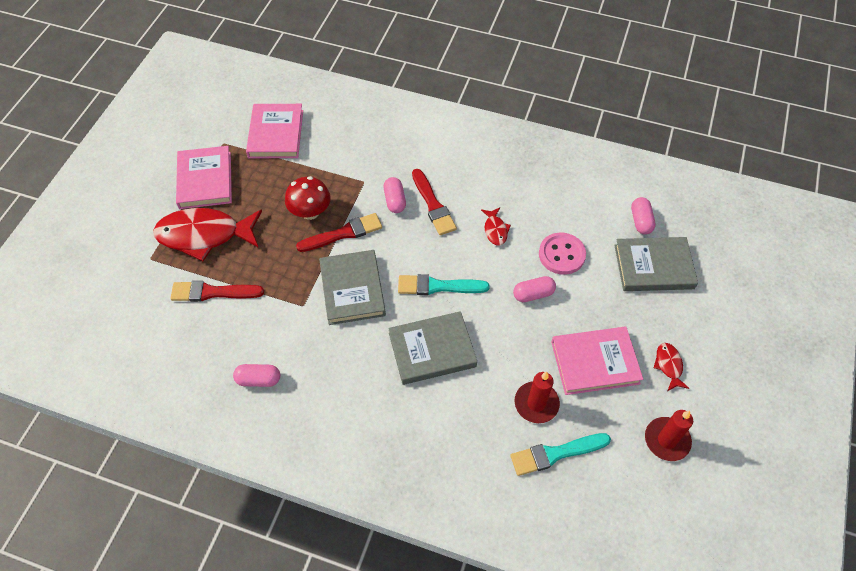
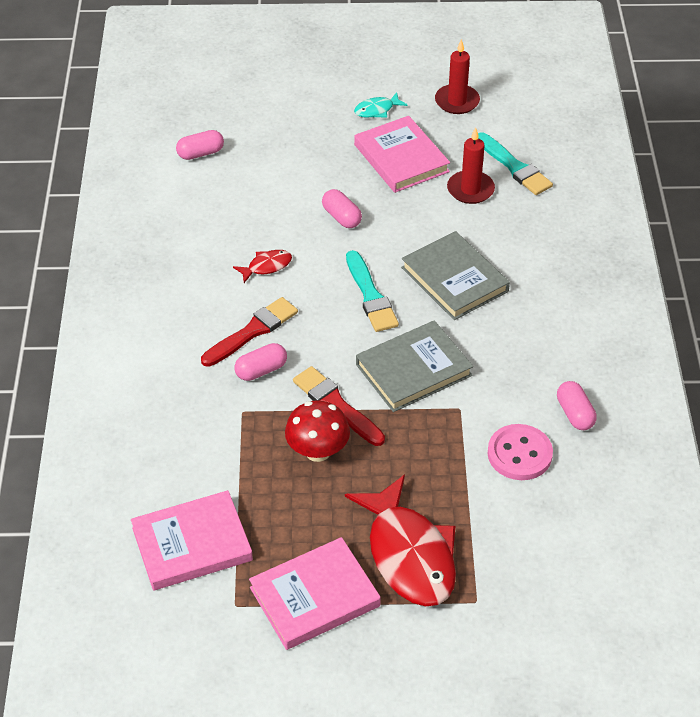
camera: 110 degrees left, 10 degrees down
(212, 292) = (489, 506): red brush -> none
(561, 255) = (277, 205): pink button -> pink button (519, 454)
(653, 267) = (260, 135): grey book -> none
(669, 365) = (377, 110): red fish -> turquoise fish

